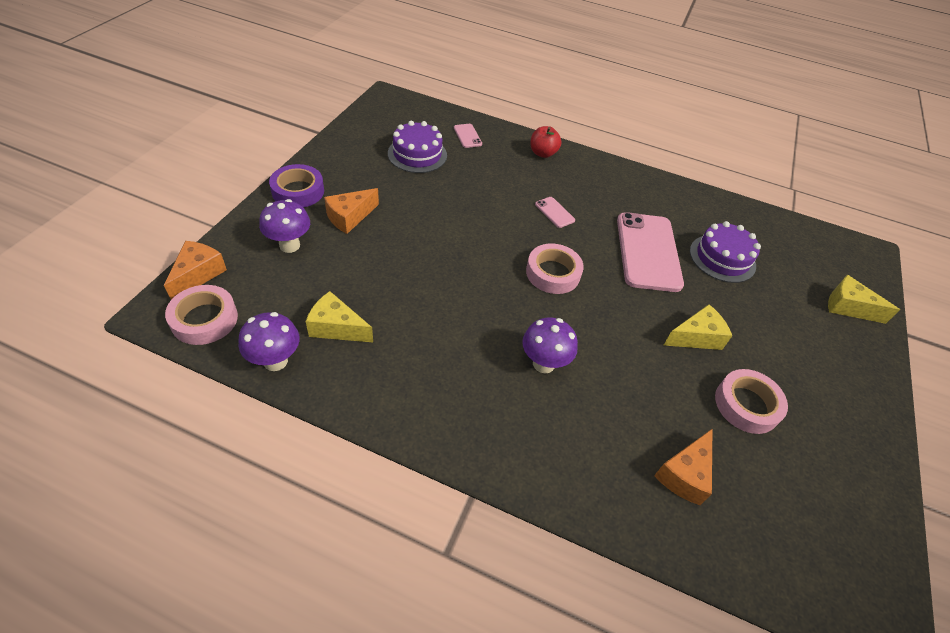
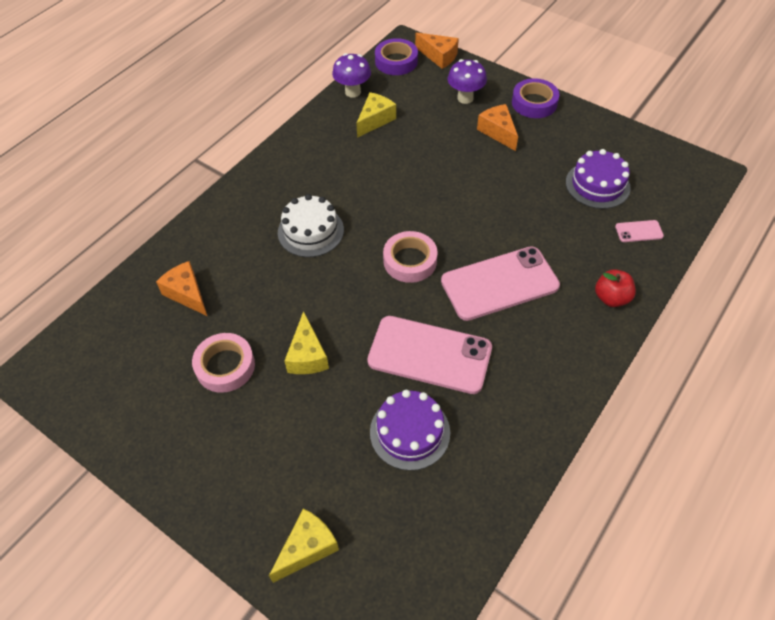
camera: 110 degrees right, 5 degrees up
(204, 319) = (396, 61): pink tape -> purple tape
(543, 363) = (310, 231): purple mushroom -> white cake
(554, 212) = (499, 284): pink phone -> pink phone, size x2.37

